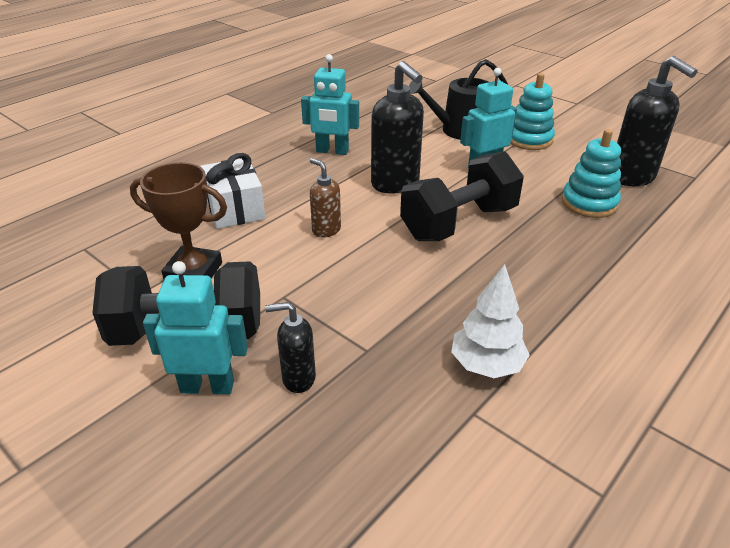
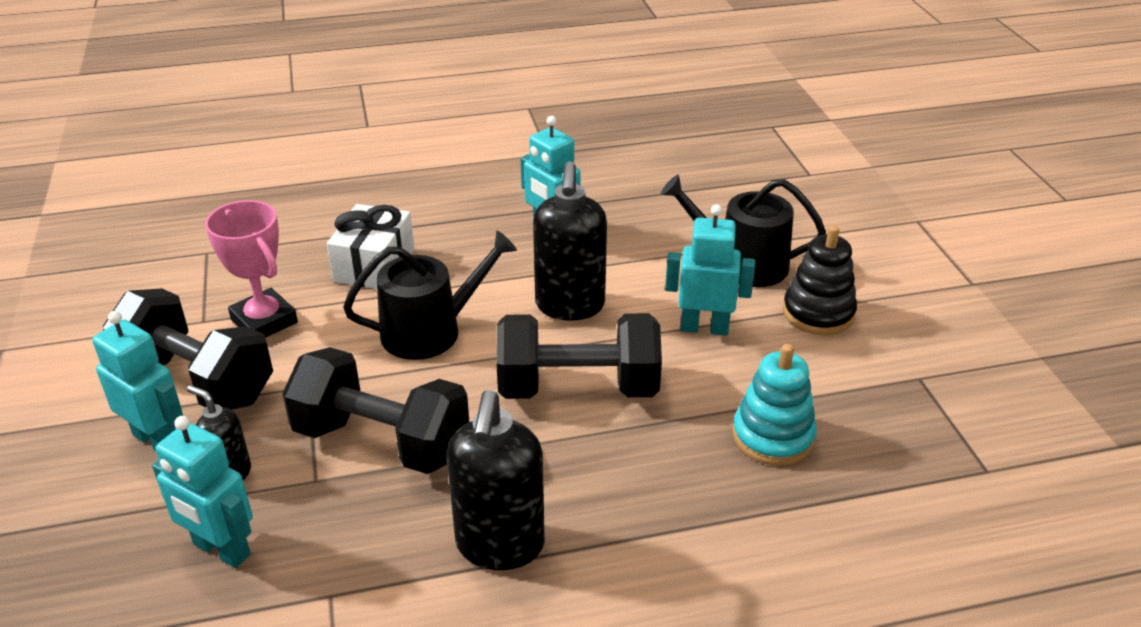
camera: 35 degrees right, 0 degrees up
(193, 272) = (264, 321): brown trophy -> pink trophy
(326, 230) = (430, 331): brown soap dispenser -> black watering can
(359, 430) = (221, 550): none -> turquoise robot
(381, 305) = (382, 441): none -> black dumbbell
(486, 365) = (400, 557): white tree -> none
(529, 139) = (818, 313): turquoise stacking toy -> black stacking toy
(632, 177) = (887, 429): black soap dispenser -> black soap dispenser (500, 546)

